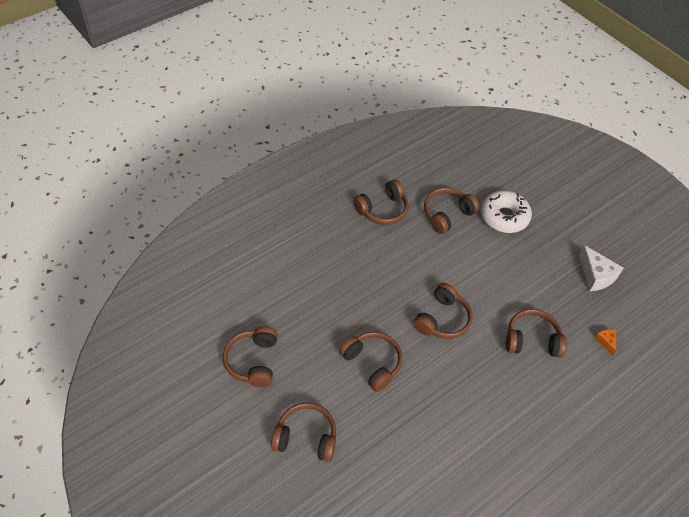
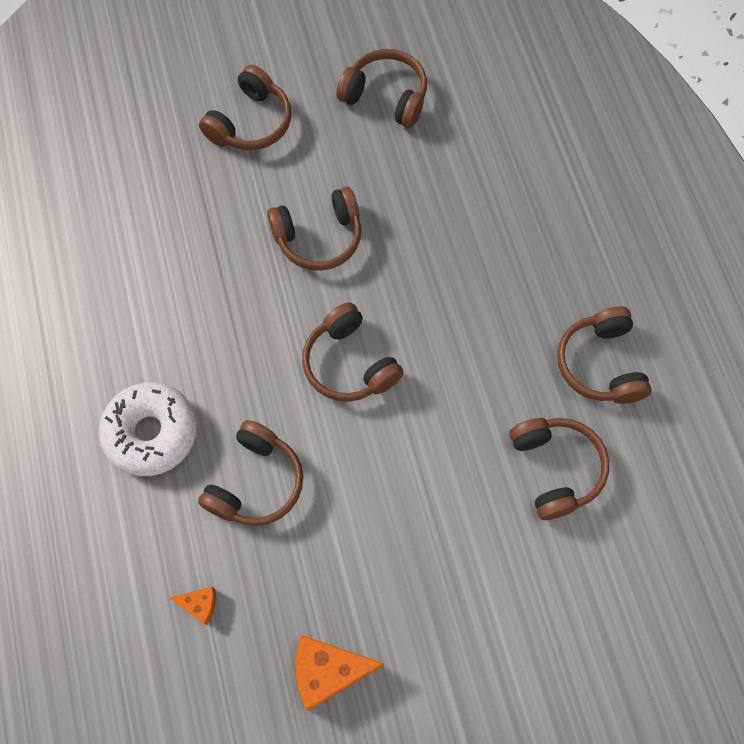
camera: 115 degrees right, 15 degrees up
(504, 217) = (517, 571): white donut -> white donut (151, 433)
(596, 275) = (328, 671): white cheese -> orange cheese

